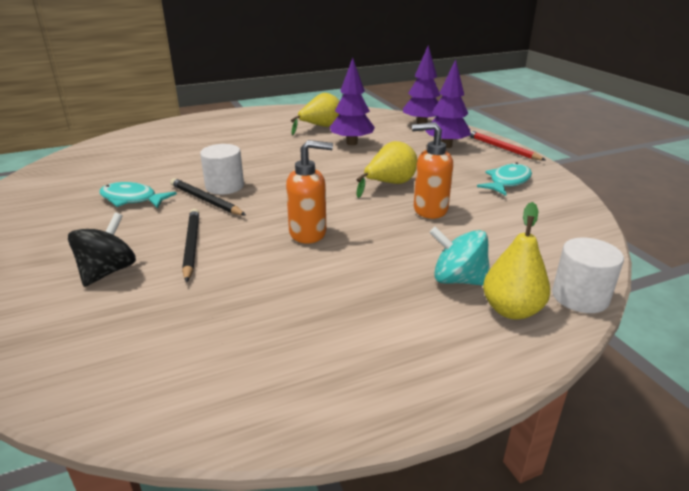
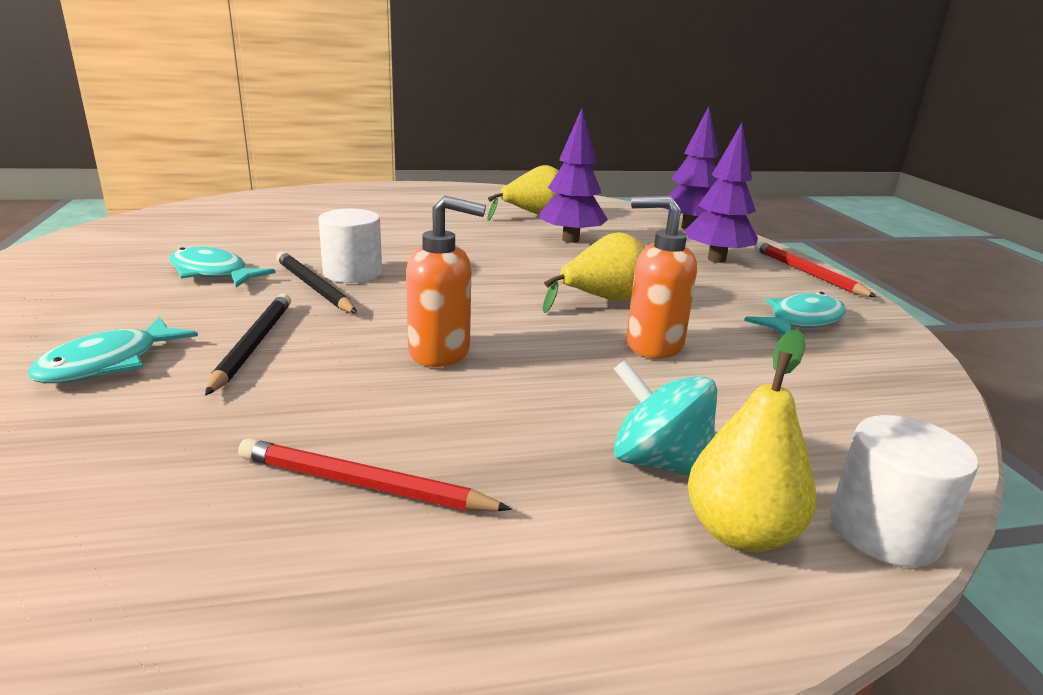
camera: 10 degrees right, 5 degrees down
(108, 271) = (108, 363): black spinning top -> turquoise fish
(306, 318) = (364, 484): none -> red pencil

